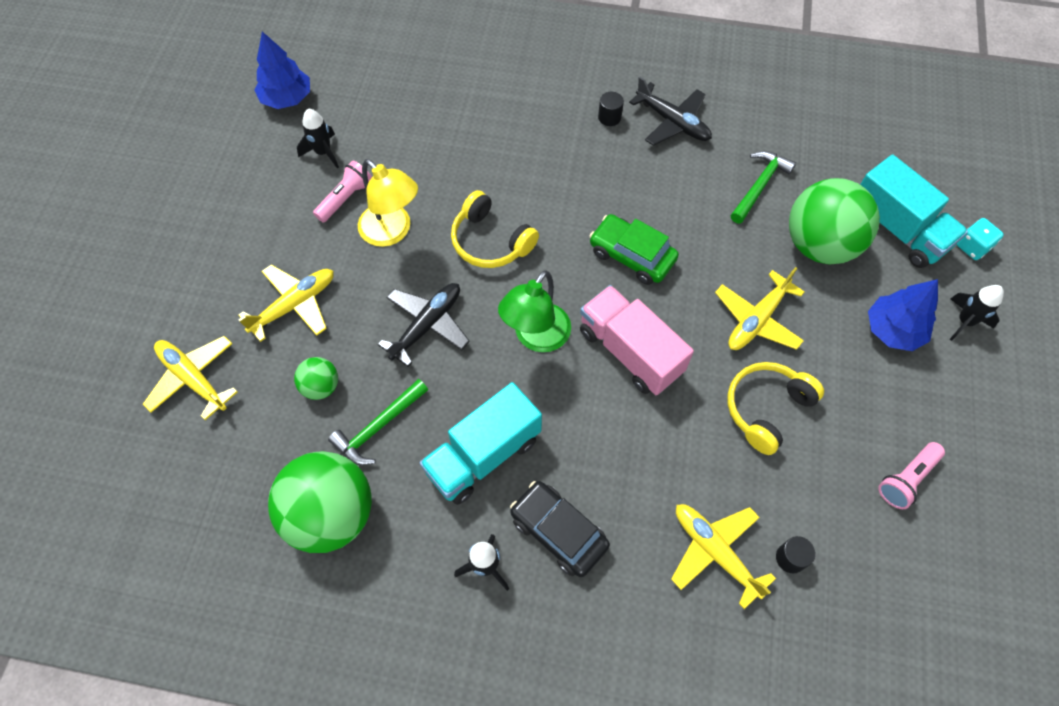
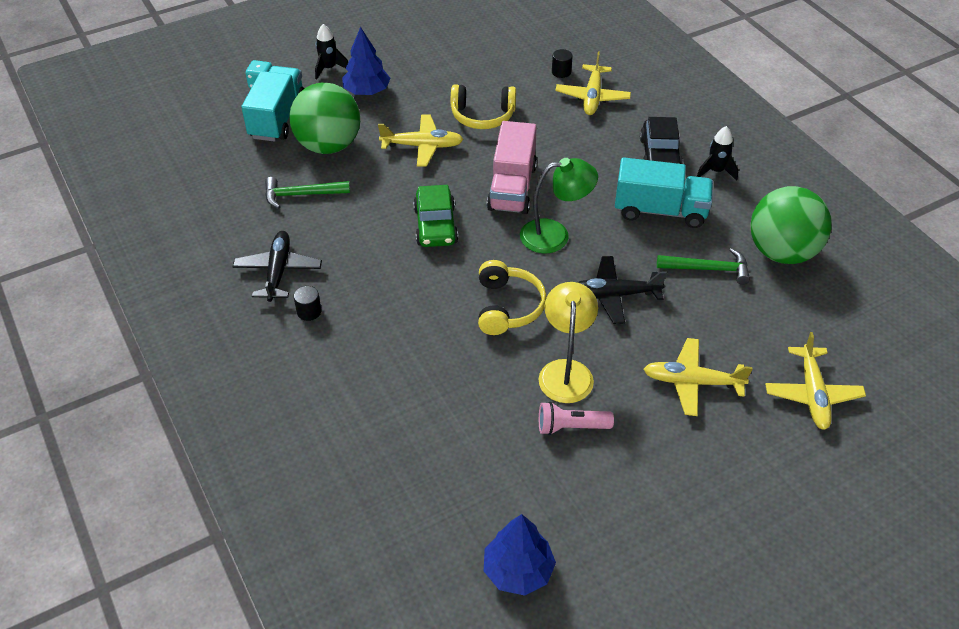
camera: 130 degrees left, 15 degrees down
(321, 386) = (723, 318): green ball -> none
(323, 152) = (545, 483): black rocket -> none
(906, 479) = (465, 53): pink flashlight -> none

